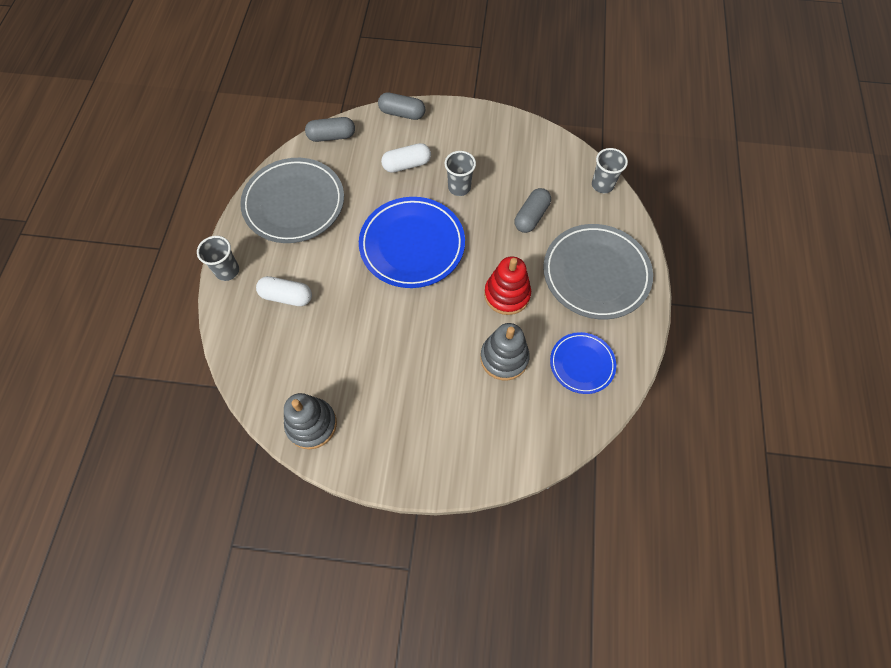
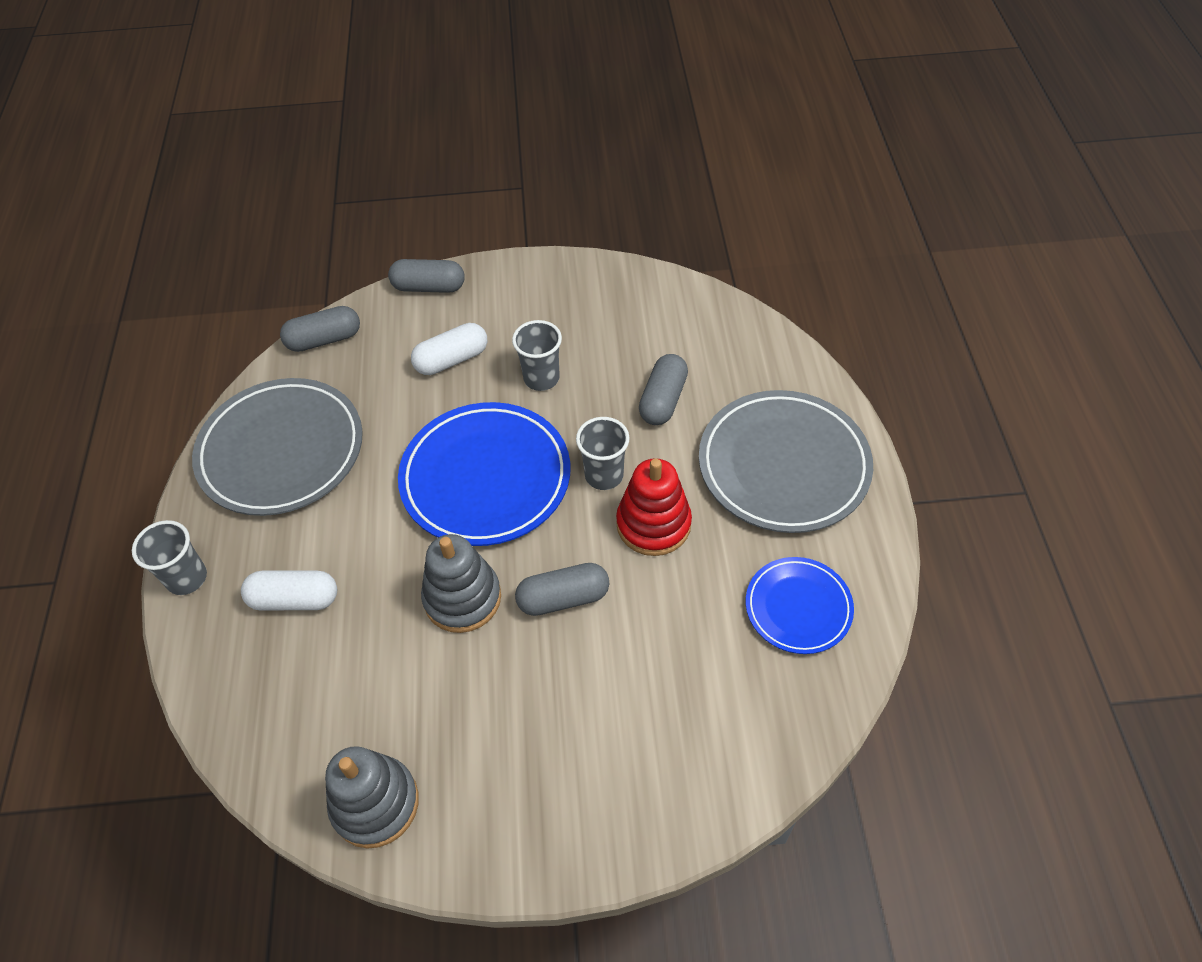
camera: 10 degrees left, 10 degrees down
(443, 328) = (563, 598): none -> grey capsule
(504, 358) = (672, 624): grey stacking toy -> grey stacking toy (462, 598)
(602, 185) = (759, 334): grey cup -> grey cup (604, 475)

